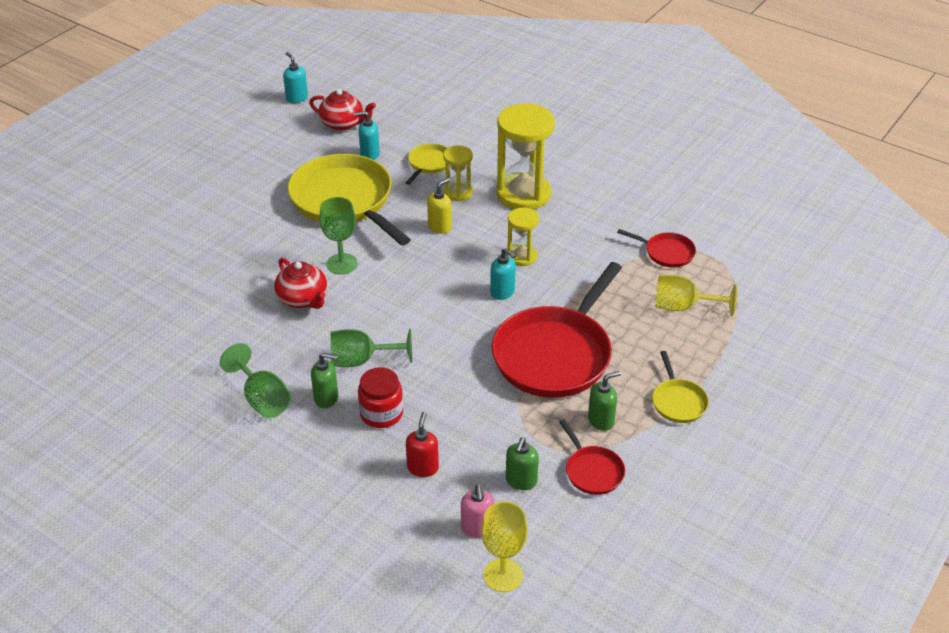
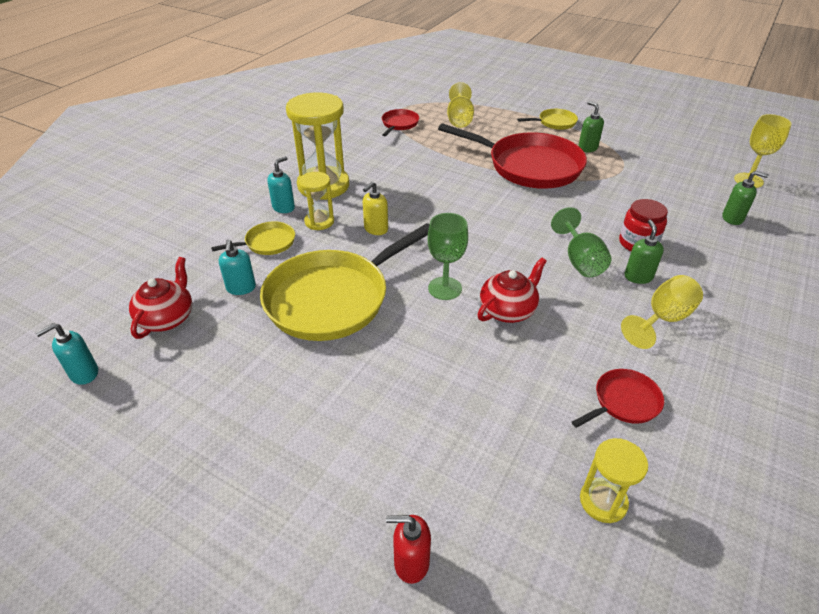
camera: 95 degrees left, 0 degrees up
(262, 399) = (663, 319): green goblet -> yellow goblet
(423, 467) = (681, 218): red soap dispenser -> red soap dispenser (411, 562)
(429, 164) = (267, 243): yellow pan -> yellow pan turned 135 degrees clockwise
(440, 227) = (376, 229): yellow soap dispenser -> yellow soap dispenser turned 90 degrees counterclockwise
(477, 528) = (718, 192): pink soap dispenser -> none
(502, 292) = (463, 191): turquoise soap dispenser -> turquoise soap dispenser (283, 207)
(521, 481) = (663, 176): green soap dispenser -> green soap dispenser (732, 218)
(522, 256) = (413, 183): yellow hourglass -> yellow hourglass (603, 501)
(592, 471) = (635, 151): red pan -> red pan (623, 402)

